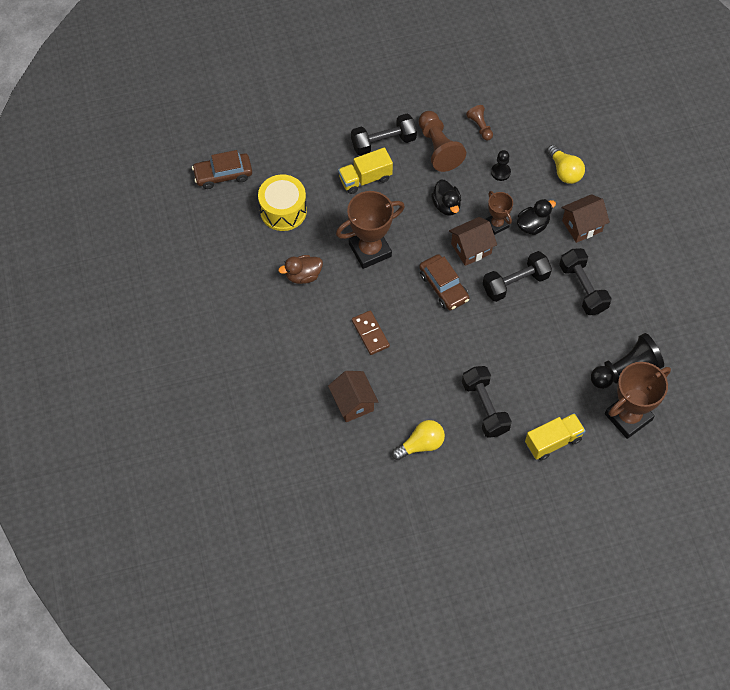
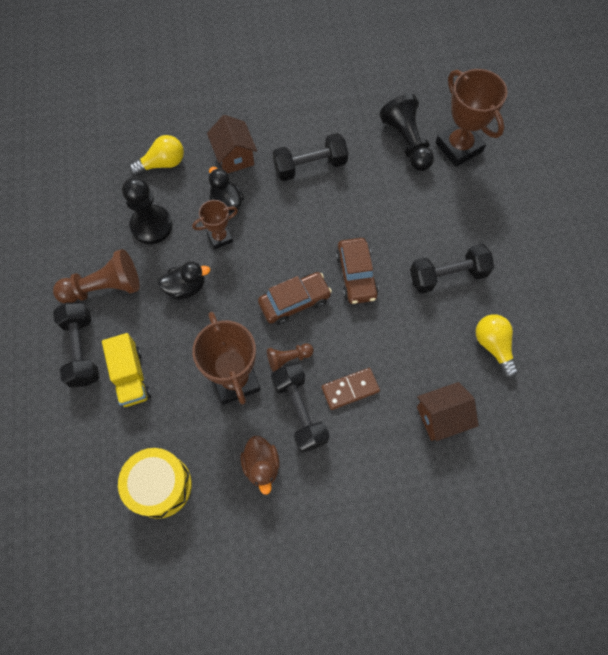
camera: 85 degrees left, 5 degrees up
(223, 174) = (87, 569): brown car -> brown car (356, 275)
(471, 248) = (248, 267): brown house -> none
(480, 126) = (84, 239): brown pawn -> brown pawn (288, 358)
(500, 172) = (151, 226): black pawn -> black pawn, size x1.84
(515, 283) = (297, 228): black dumbbell -> black dumbbell (300, 411)
(553, 441) = (487, 216): yellow truck -> none

